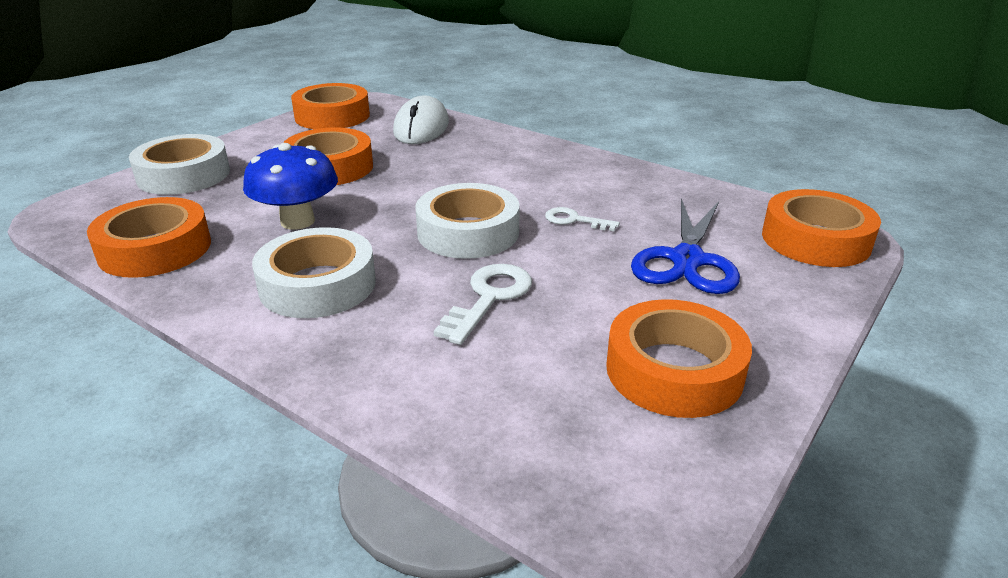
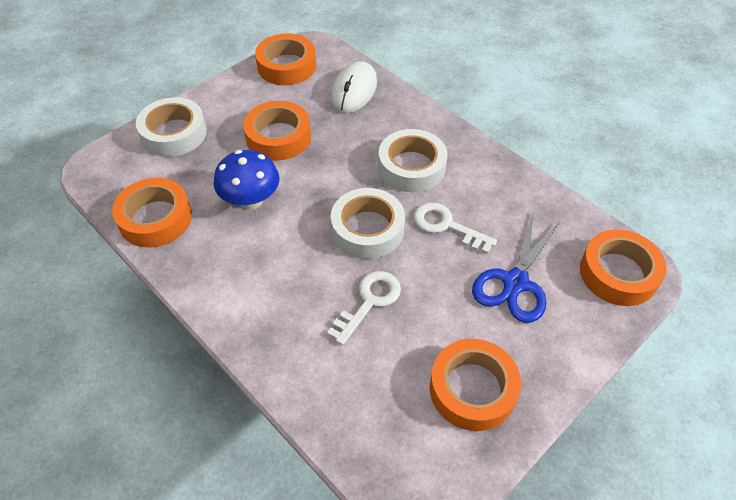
camera: 10 degrees right, 20 degrees up
(318, 285) = (259, 272): white tape -> white tape (411, 167)
(575, 220) = (447, 226): white key -> white key, size x1.59

